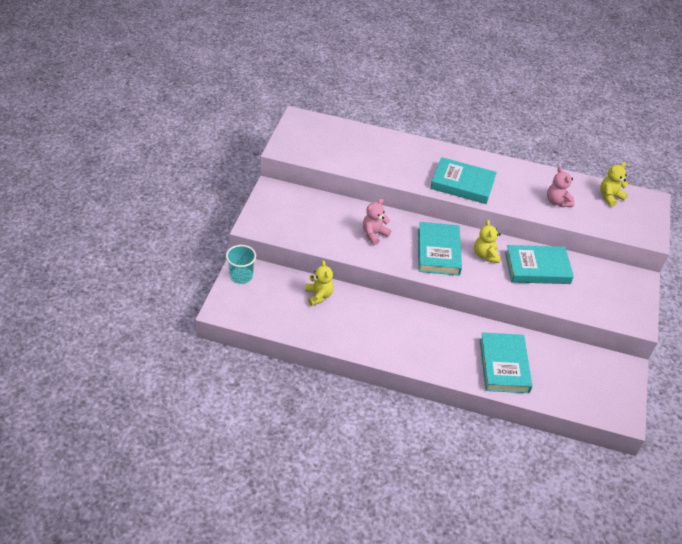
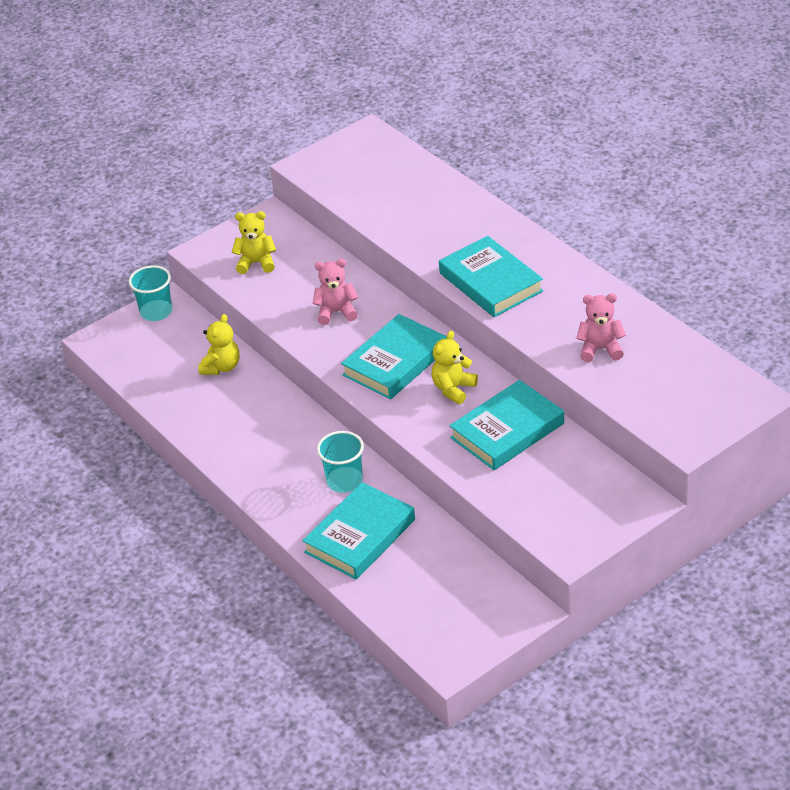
camera: 45 degrees right, 5 degrees down
(461, 336) = (344, 481): none -> turquoise cup
(537, 268) = (507, 430): turquoise book -> turquoise book turned 75 degrees counterclockwise
(557, 202) = (600, 349): pink teddy bear -> pink teddy bear turned 75 degrees clockwise
(610, 197) = (691, 370): yellow teddy bear -> yellow teddy bear (256, 263)

